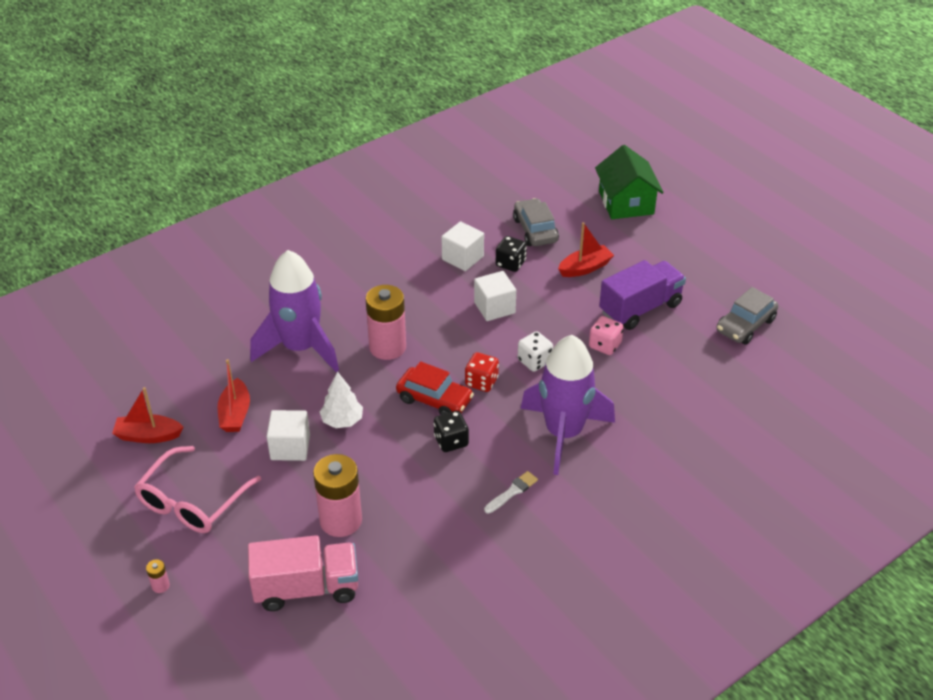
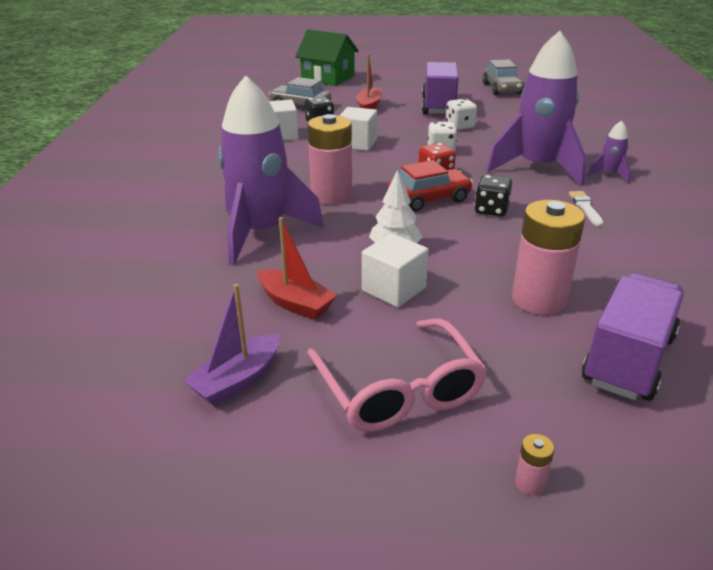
camera: 50 degrees left, 10 degrees down
(148, 436) = (238, 380): red boat -> purple boat
(306, 588) = (628, 359): pink truck -> purple truck
(598, 483) = (609, 174): none -> purple rocket
(605, 345) = (460, 126): pink dice -> white dice

